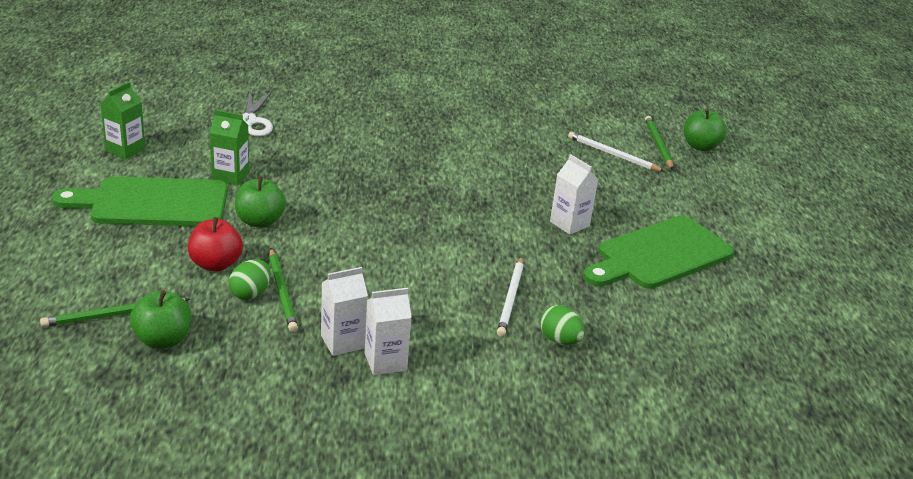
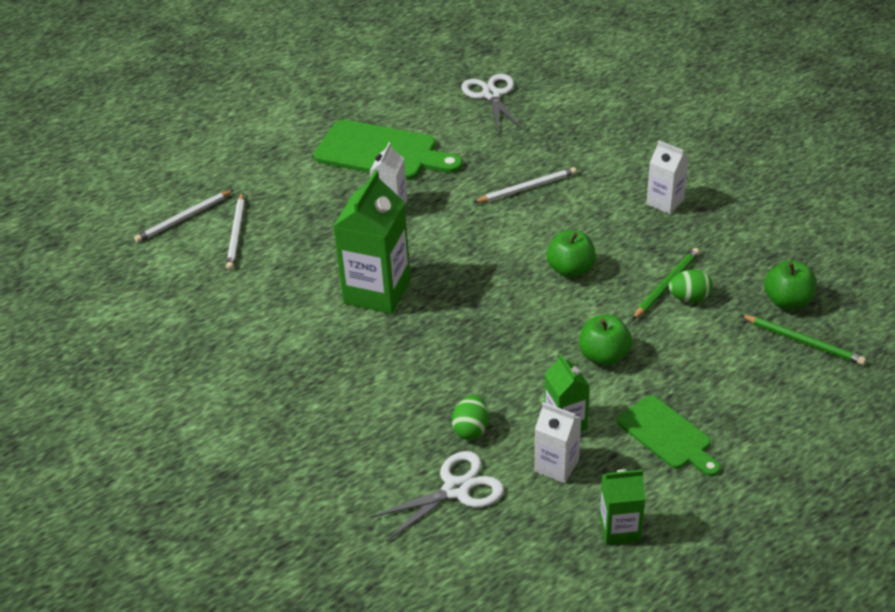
camera: 120 degrees left, 10 degrees up
(152, 203) = (667, 435): green cutting board -> green cutting board, size x0.61
(215, 264) = (685, 338): red apple -> none
(342, 342) = (673, 228): white carton -> white carton (556, 466)
(467, 174) = (377, 292): none -> green carton
(559, 340) = (544, 151): green egg -> green egg (471, 429)
(658, 144) = (184, 218): green pencil -> white pencil
(700, 146) = (160, 196): green apple -> green apple (570, 269)
(703, 363) = (491, 95): none -> white scissors

